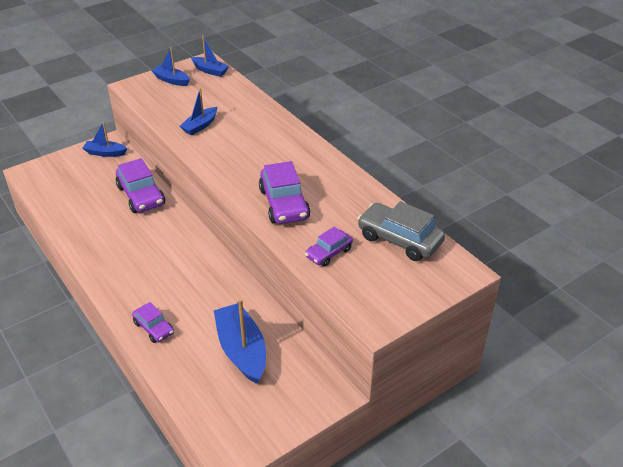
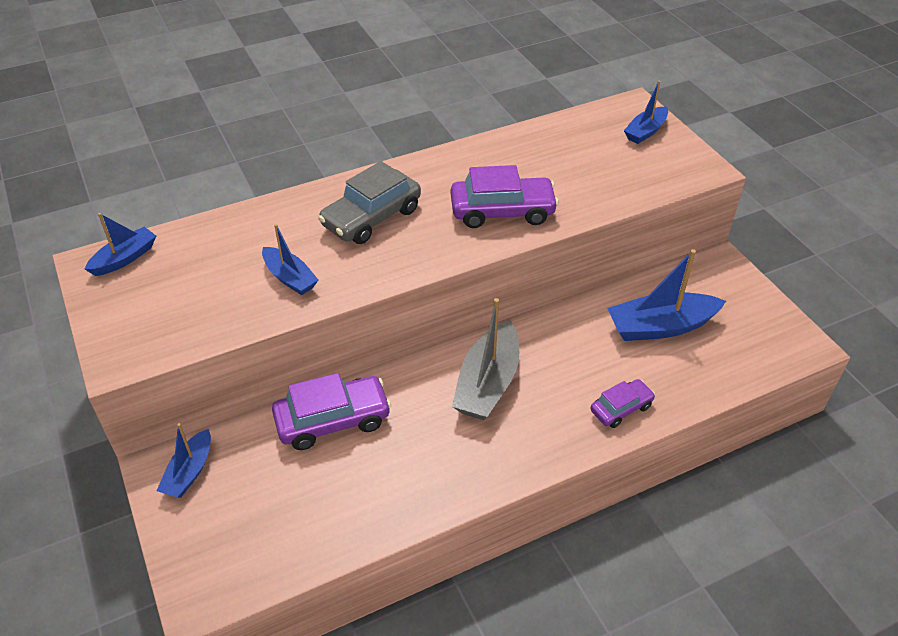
camera: 80 degrees left, 5 degrees up
(171, 80) = (129, 306): blue boat -> blue boat (645, 131)
(174, 257) = (488, 383): none -> grey boat
(329, 253) = (599, 187): purple car -> none
(399, 240) = (582, 135): grey car -> grey car (371, 217)

